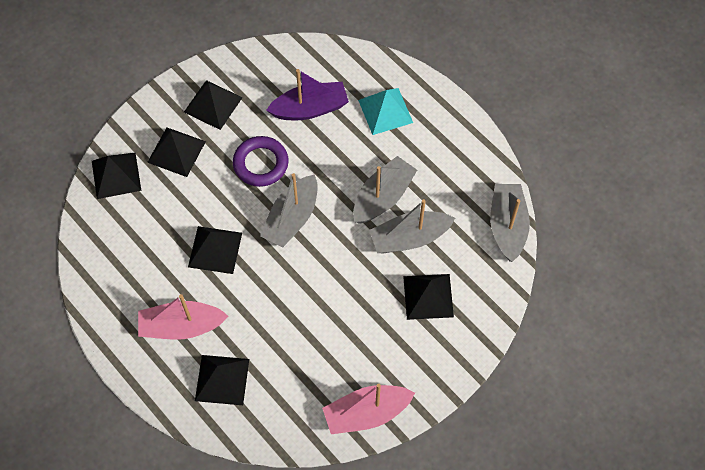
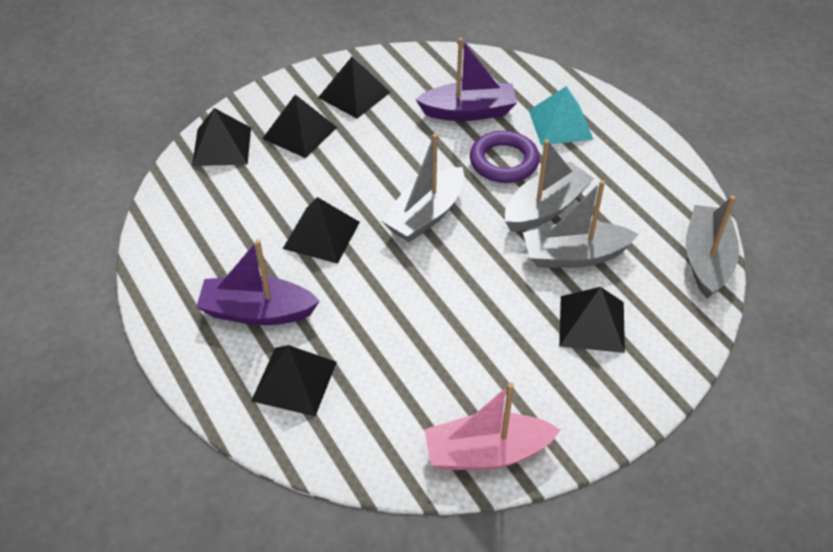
camera: 10 degrees right, 15 degrees down
(181, 326) = (257, 311): pink boat -> purple boat
(261, 164) = (398, 156): purple ring -> purple ring (504, 161)

